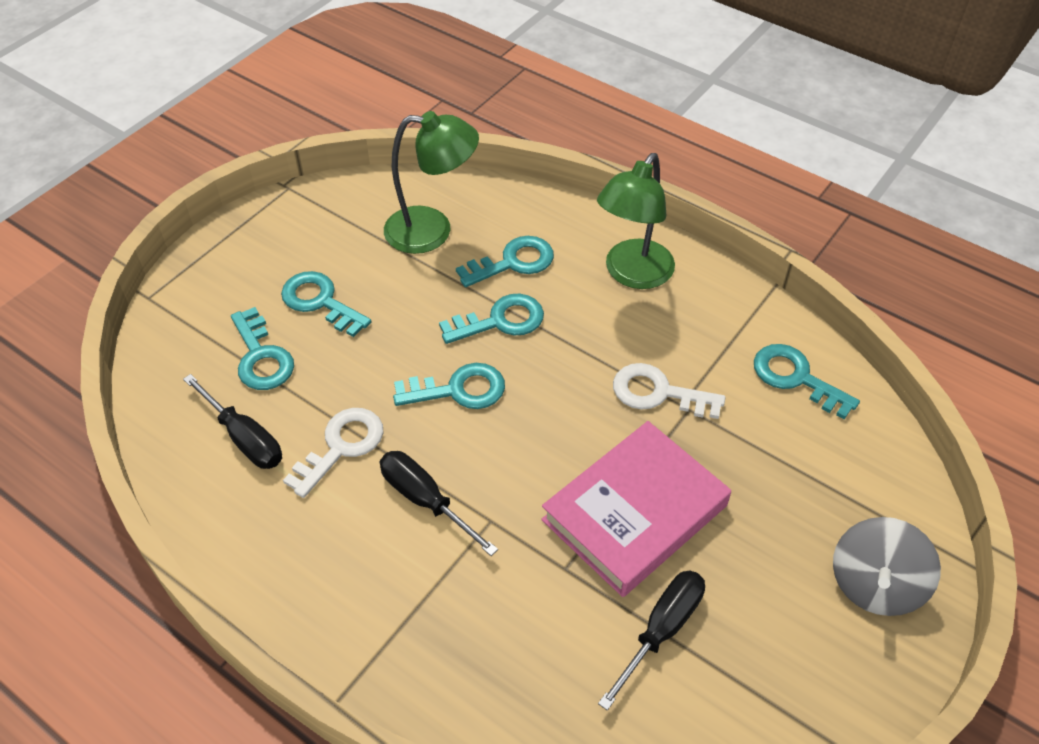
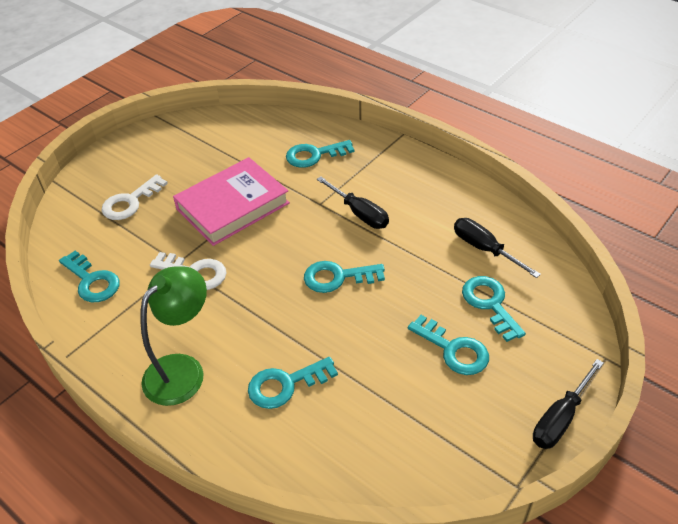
camera: 175 degrees left, 5 degrees down
(341, 446) = (417, 243): white key -> white key (130, 202)
(432, 231) = (359, 422): green lamp -> none
(500, 321) = (302, 329): turquoise key -> turquoise key (314, 155)
(661, 630) = (234, 157): black screwdriver -> black screwdriver (560, 418)
(875, 584) = (112, 174): grey spinning top -> none

